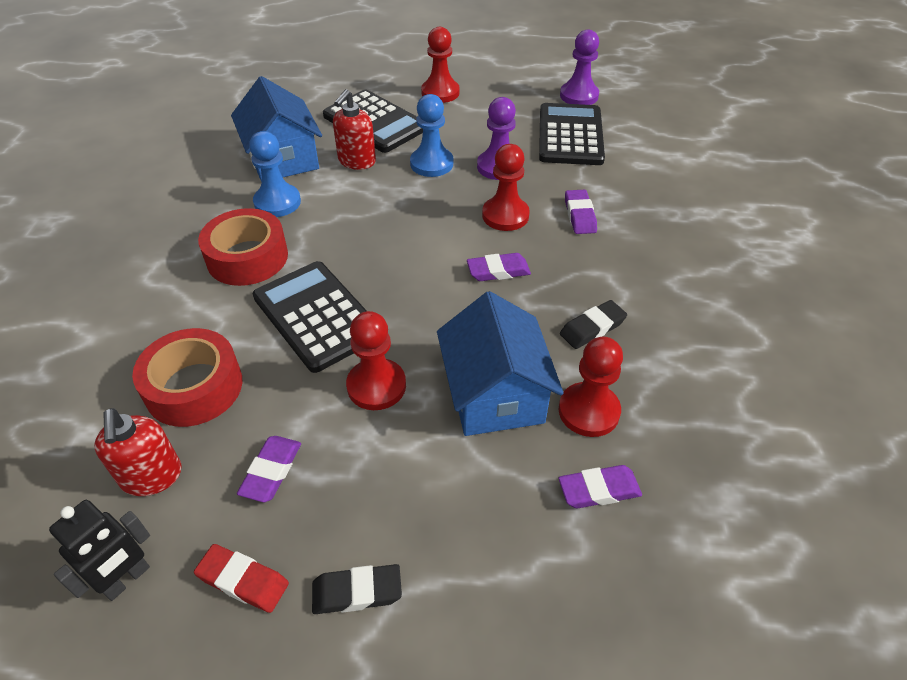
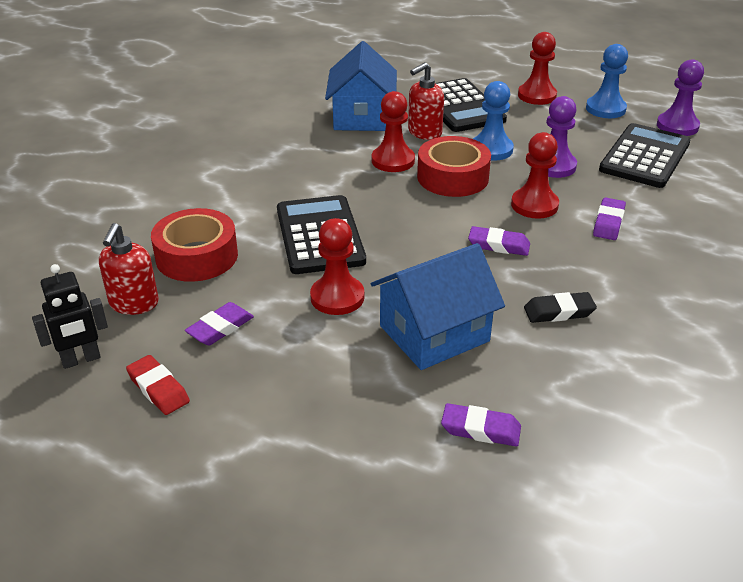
camera: 25 degrees right, 10 degrees down
(247, 257) = (289, 180): red tape -> red tape (452, 177)
(277, 202) = (337, 147): blue pawn -> blue pawn (605, 109)
(357, 592) = (235, 426): black eraser -> none
(495, 394) = (434, 333): blue house -> blue house turned 45 degrees clockwise
(588, 411) = (511, 371): red pawn -> red pawn (393, 161)

